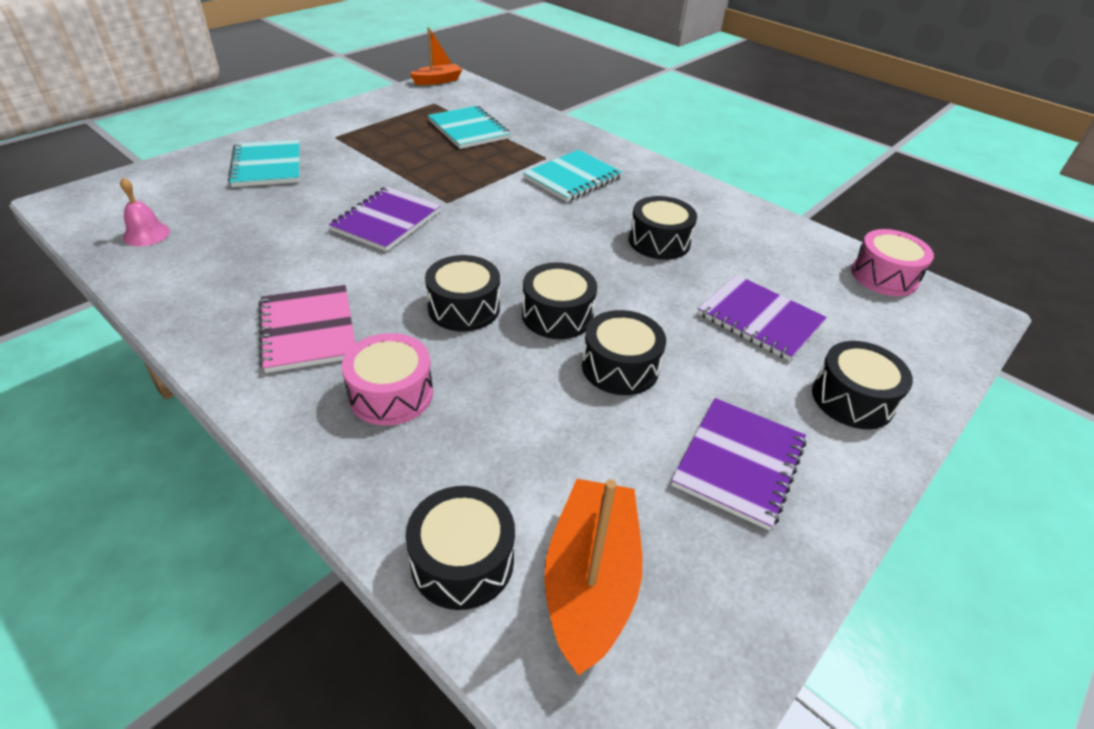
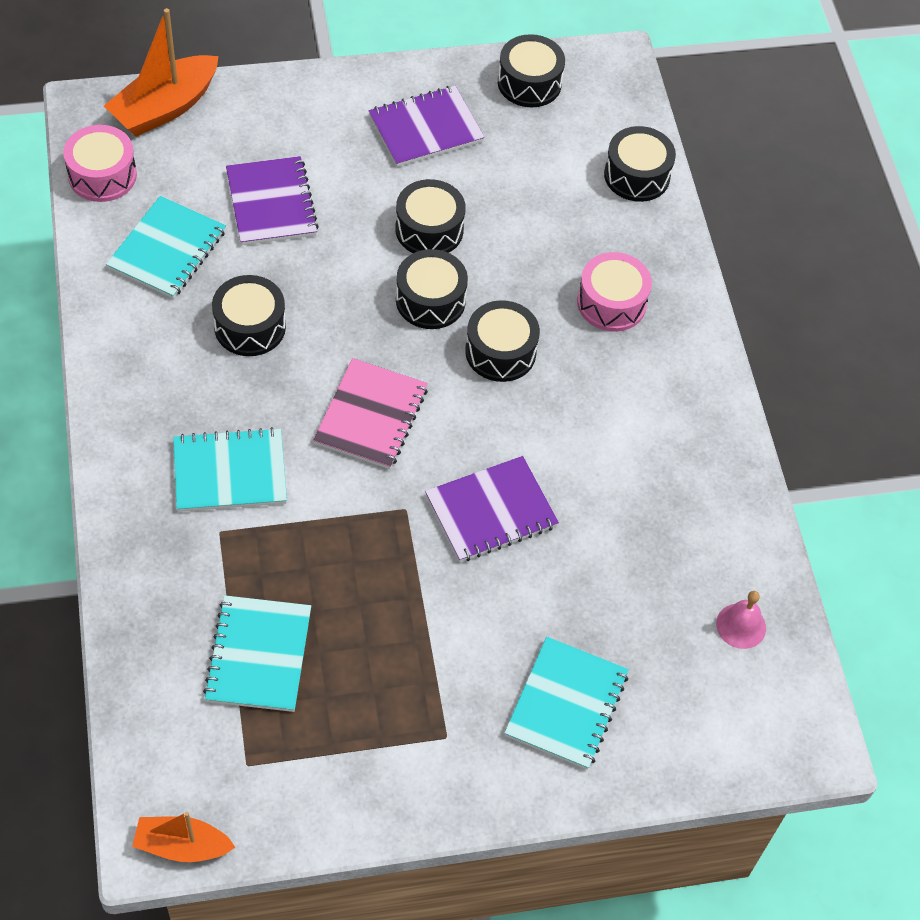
camera: 145 degrees left, 15 degrees up
(308, 330) = (641, 400): pink notebook -> pink notebook (371, 416)
(590, 581) = (577, 128): orange boat -> orange boat (165, 107)
(772, 256) = (167, 250): none -> turquoise notebook
(852, 399) = (295, 116): black drum -> black drum (529, 83)

